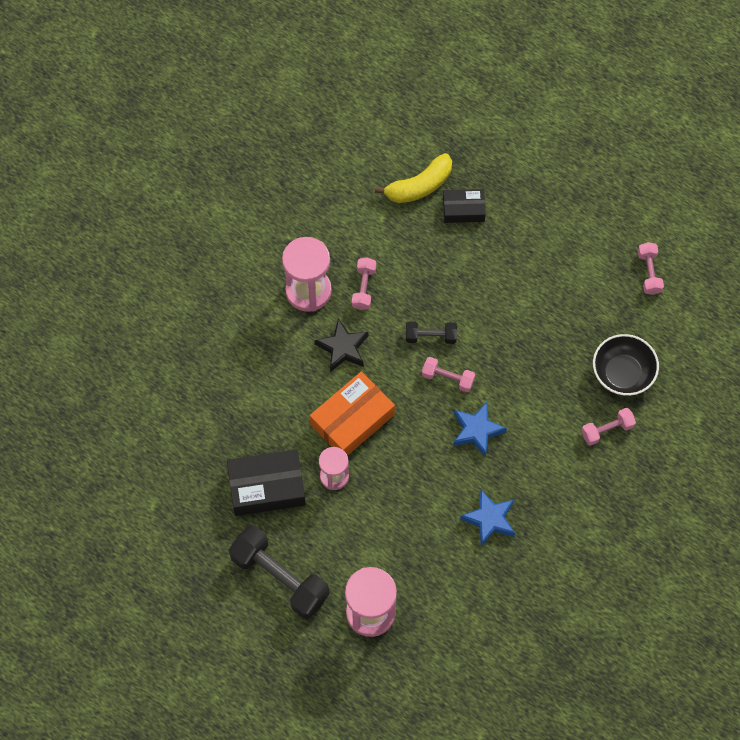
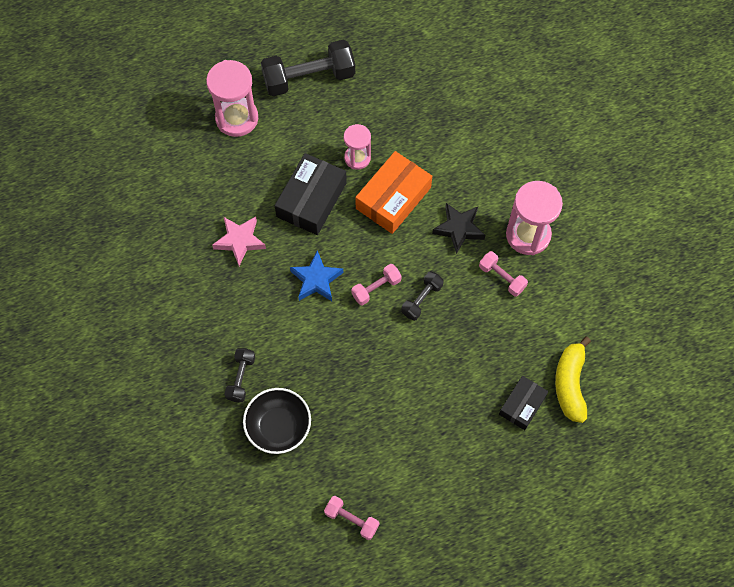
camera: 125 degrees right, 0 degrees up
(267, 487) = (383, 109): black box -> black box (311, 200)
(352, 420) = (393, 198): orange box -> orange box turned 45 degrees clockwise
(489, 519) = (240, 241): blue star -> pink star
(607, 430) = (241, 378): pink dumbbell -> black dumbbell

